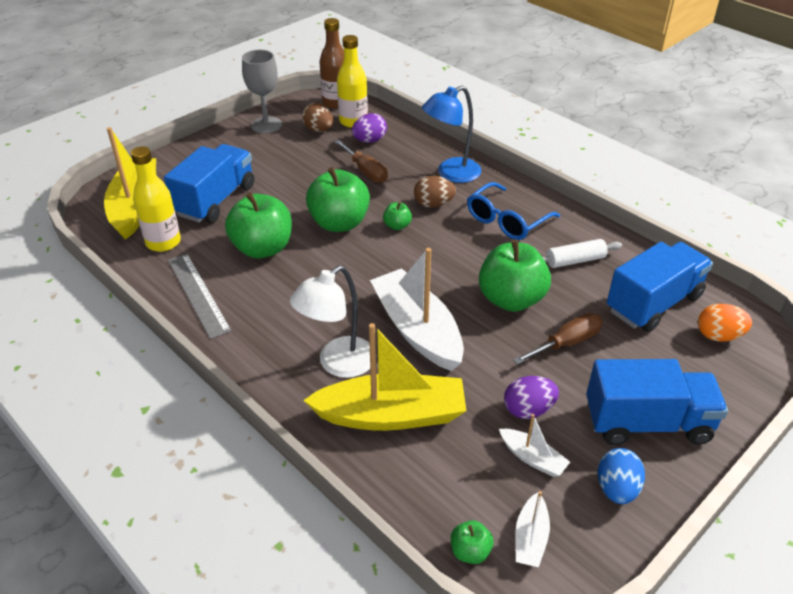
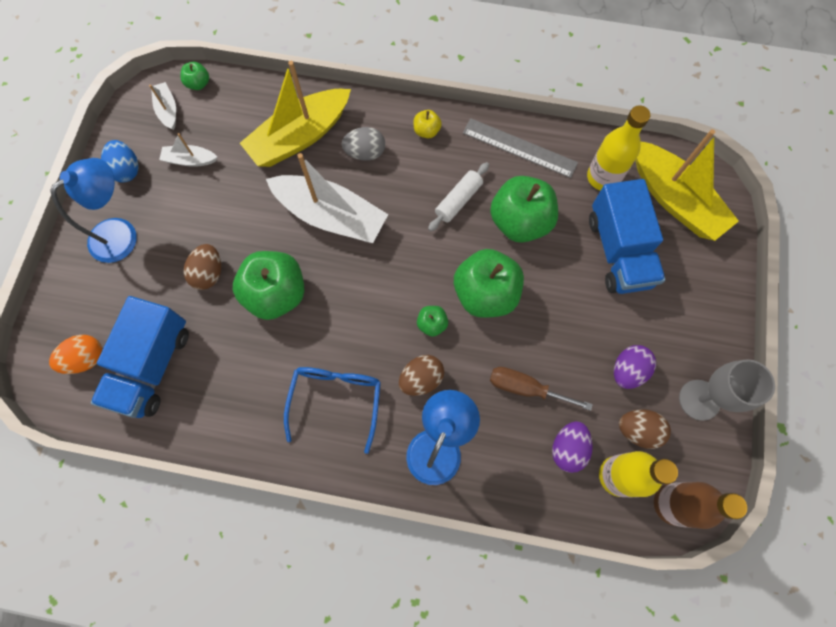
camera: 145 degrees right, 30 degrees up
(261, 350) = (426, 131): none -> yellow apple
(338, 364) = (365, 153): white lamp -> grey egg
(528, 410) = (210, 195): purple egg -> purple egg (627, 370)
(567, 343) = (209, 273): brown screwdriver -> brown egg
(575, 260) = (243, 381): white rolling pin -> white rolling pin (458, 201)
(647, 423) = (121, 233): blue truck -> blue lamp

